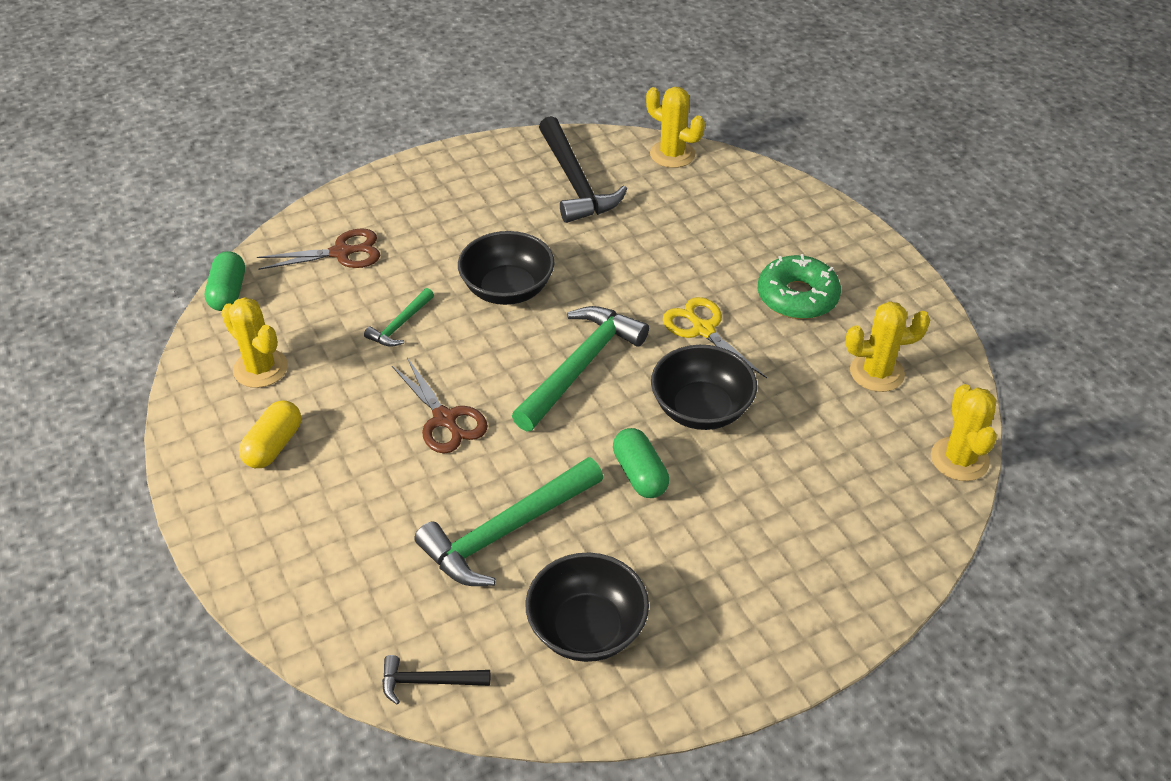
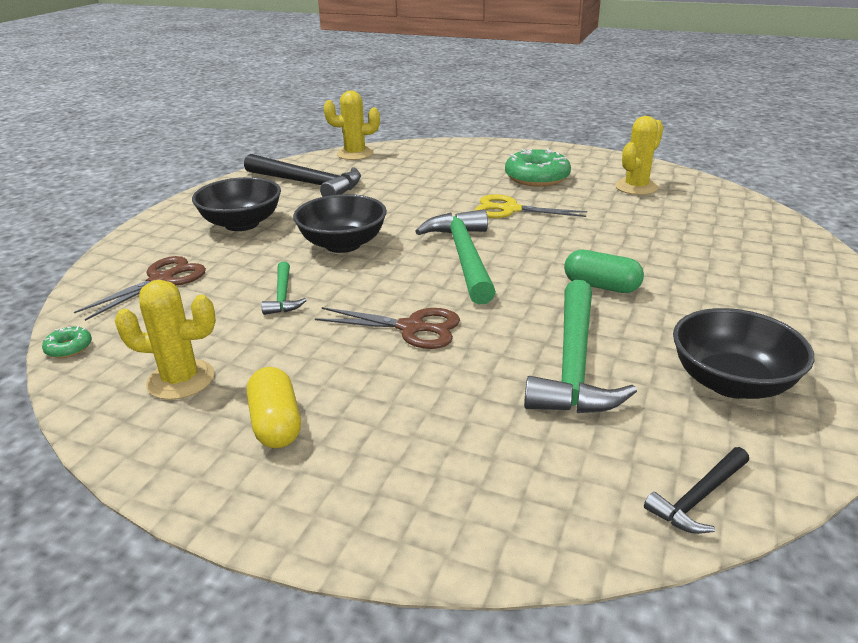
camera: 40 degrees left, 15 degrees down
(228, 293) = (69, 348): green capsule -> green donut
(701, 409) = (577, 241): black bowl -> black bowl (242, 224)
(959, 459) = (742, 199): yellow cactus -> none

